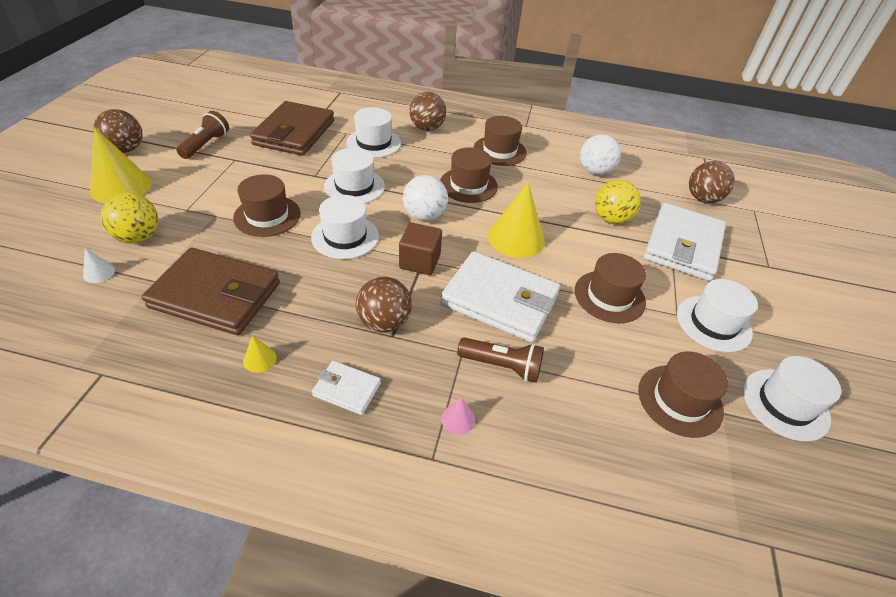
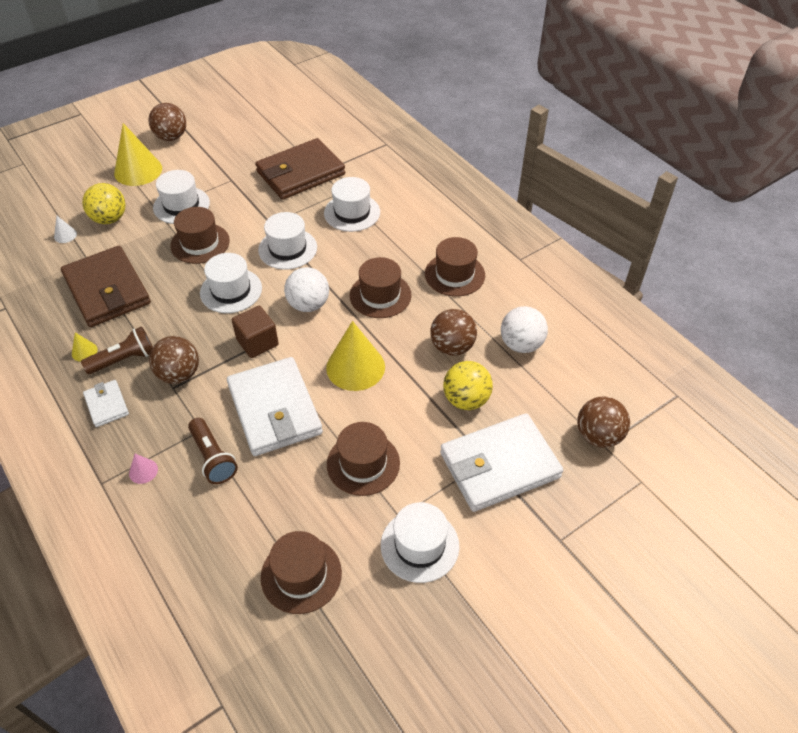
camera: 45 degrees right, 5 degrees up
(206, 145) = (225, 156): brown flashlight -> brown flashlight (124, 359)
(427, 128) = (417, 218): brown ball -> brown ball (452, 347)
(785, 404) = (380, 644): white hat -> white hat (181, 205)

